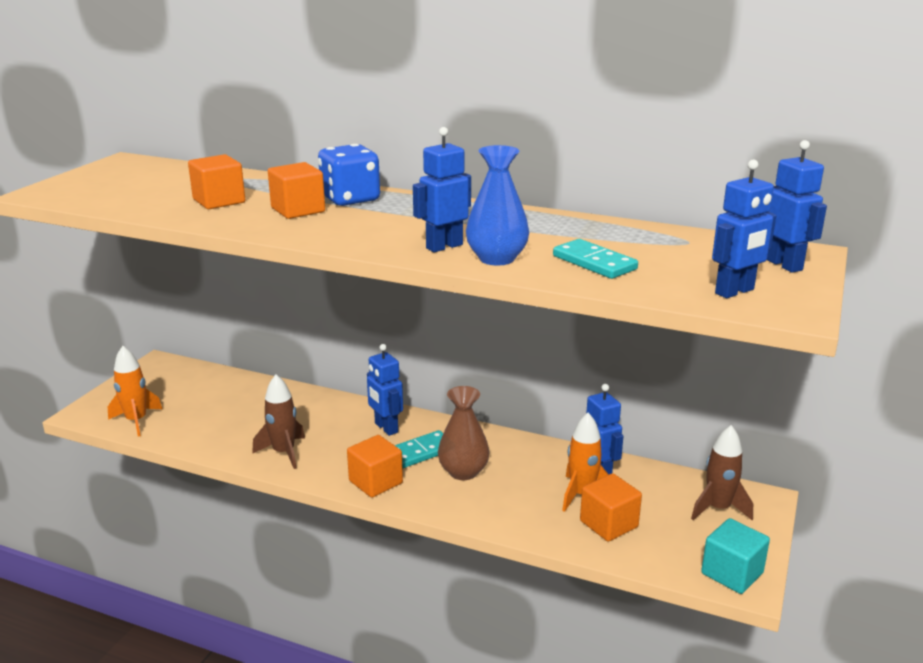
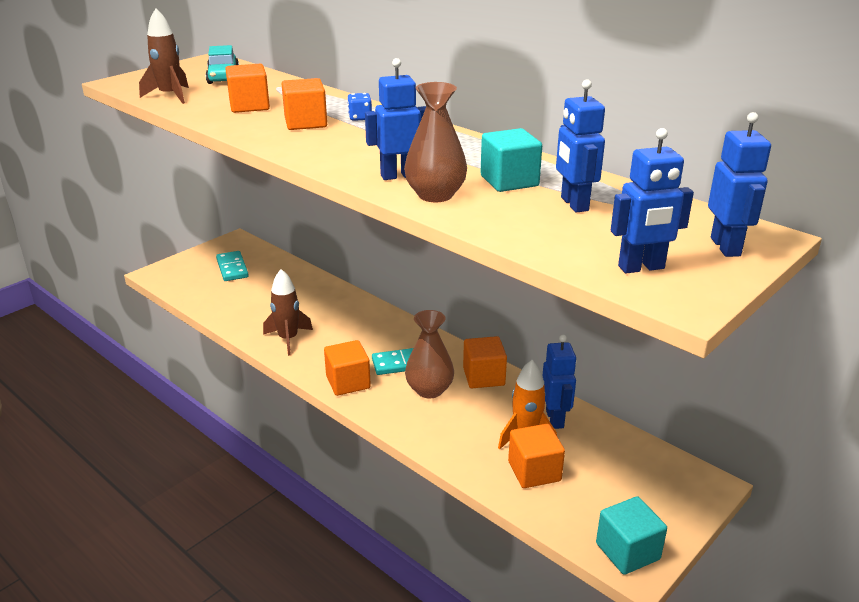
camera: 20 degrees right, 5 degrees up
(136, 421) = (191, 288): orange rocket -> none
(158, 176) = (223, 77): none -> turquoise car
(350, 199) = (360, 118): blue dice -> blue dice, size x0.48
(386, 428) = (385, 334): blue robot -> blue robot (574, 204)
(496, 258) = (435, 195): blue vase -> brown vase
(508, 448) = (483, 377): none -> orange cube
(552, 237) = (509, 181): none -> turquoise cube
(594, 263) = (525, 213): turquoise domino -> turquoise domino (232, 268)
(718, 508) = (653, 483): brown rocket -> brown rocket (170, 96)

